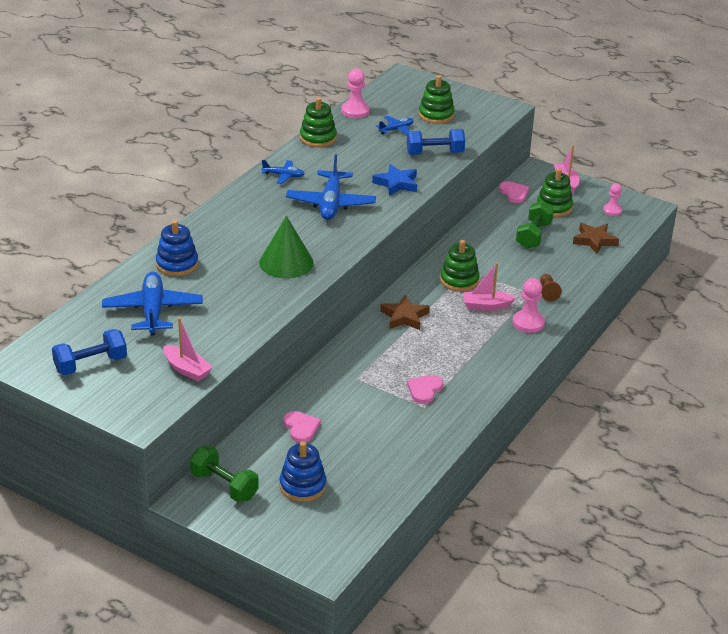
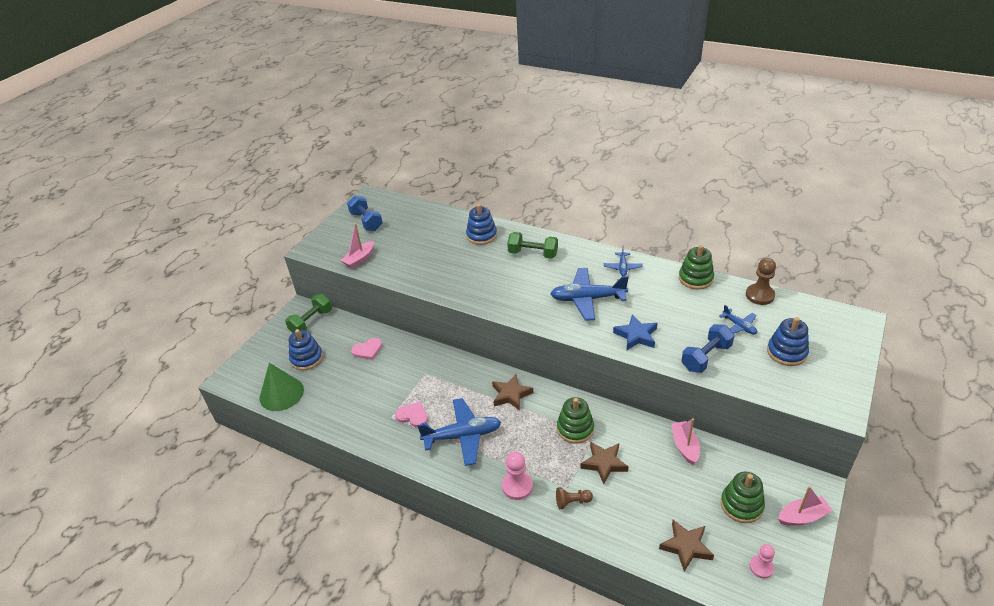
camera: 90 degrees right, 5 degrees up
(153, 311) = (424, 235): blue plane -> blue plane (462, 436)
(286, 262) = (493, 286): green cone -> green cone (281, 393)
(355, 111) = (760, 295): pink pawn -> brown pawn
(435, 153) = (706, 357): blue dumbbell -> blue dumbbell turned 60 degrees clockwise
(436, 115) = (786, 352): green stacking toy -> blue stacking toy
(486, 306) = (538, 451): pink boat -> pink boat (685, 446)
(504, 269) = (604, 463): none -> brown star
(514, 193) = (754, 466): pink heart -> none
(533, 236) = (674, 486): green dumbbell -> green dumbbell (533, 254)

